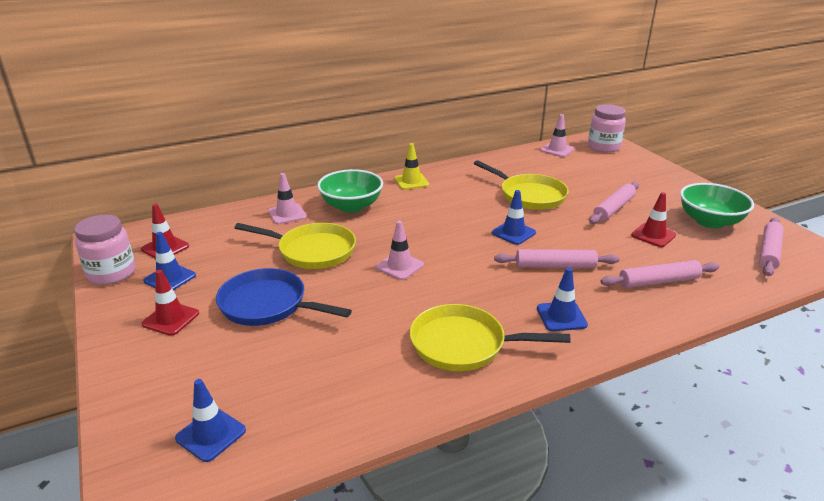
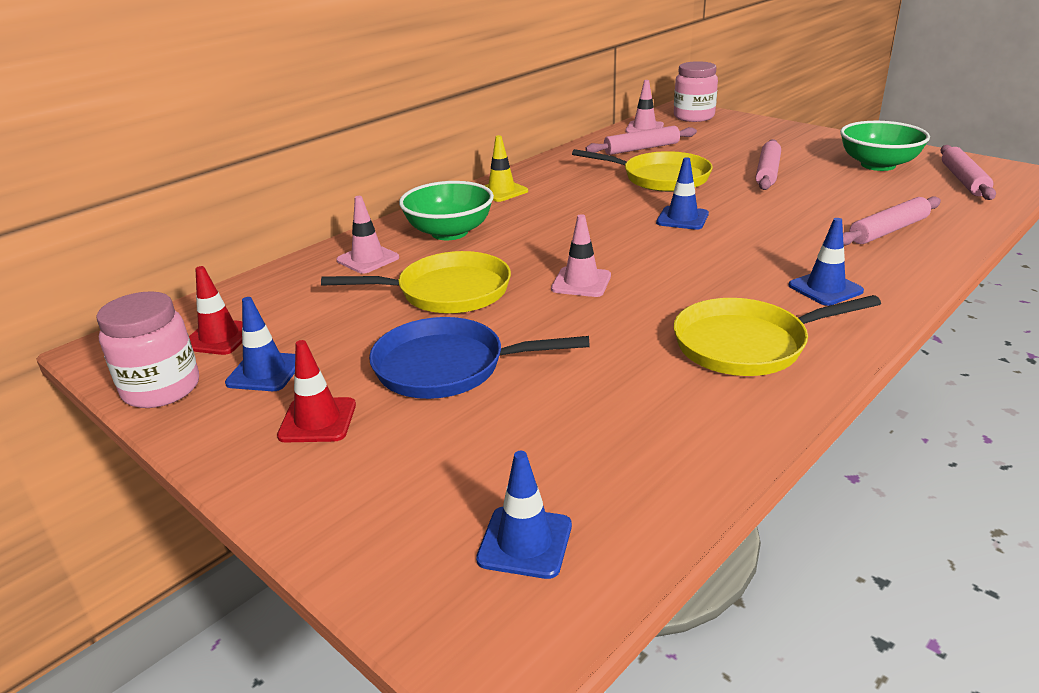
camera: 20 degrees left, 0 degrees up
(555, 266) = (765, 241): pink rolling pin -> pink rolling pin (641, 148)
(653, 235) = (836, 189): red traffic cone -> none

